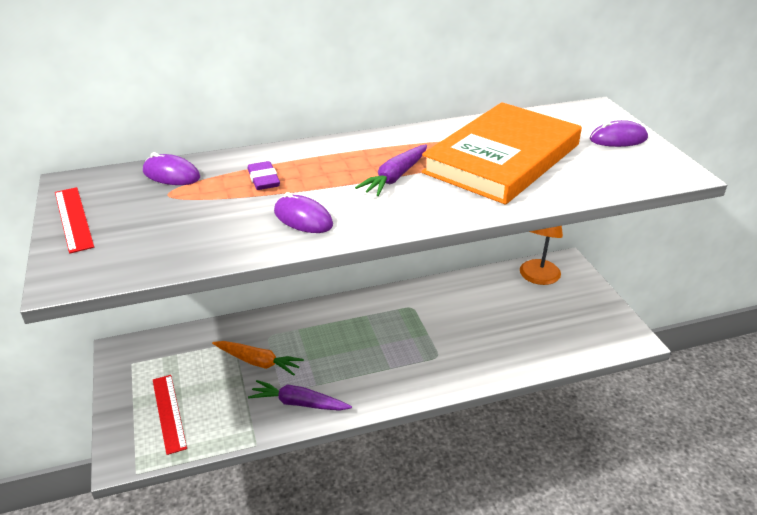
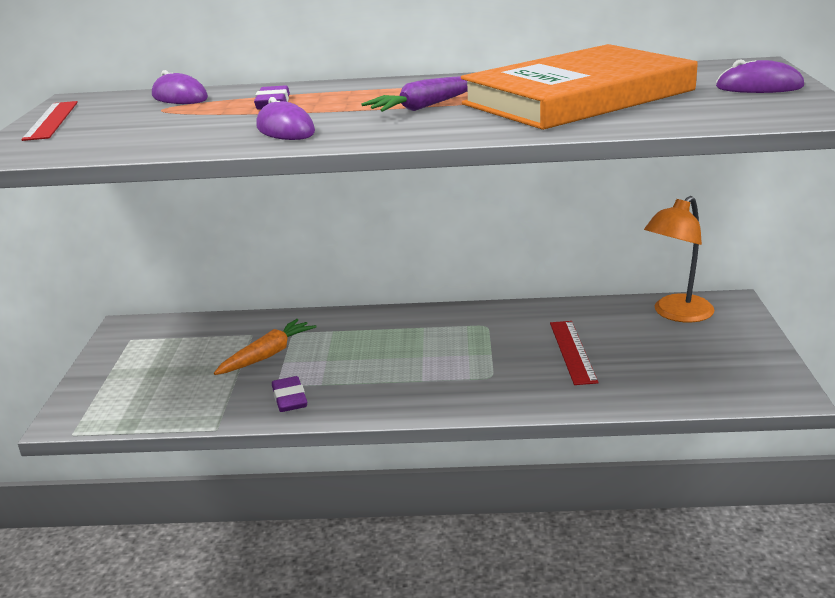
camera: 20 degrees right, 10 degrees down
(169, 413) = (141, 387): red ruler -> red ruler (572, 351)
(258, 362) = (267, 355): orange carrot -> orange carrot turned 90 degrees counterclockwise
(298, 403) = (289, 398): purple carrot -> purple eraser

